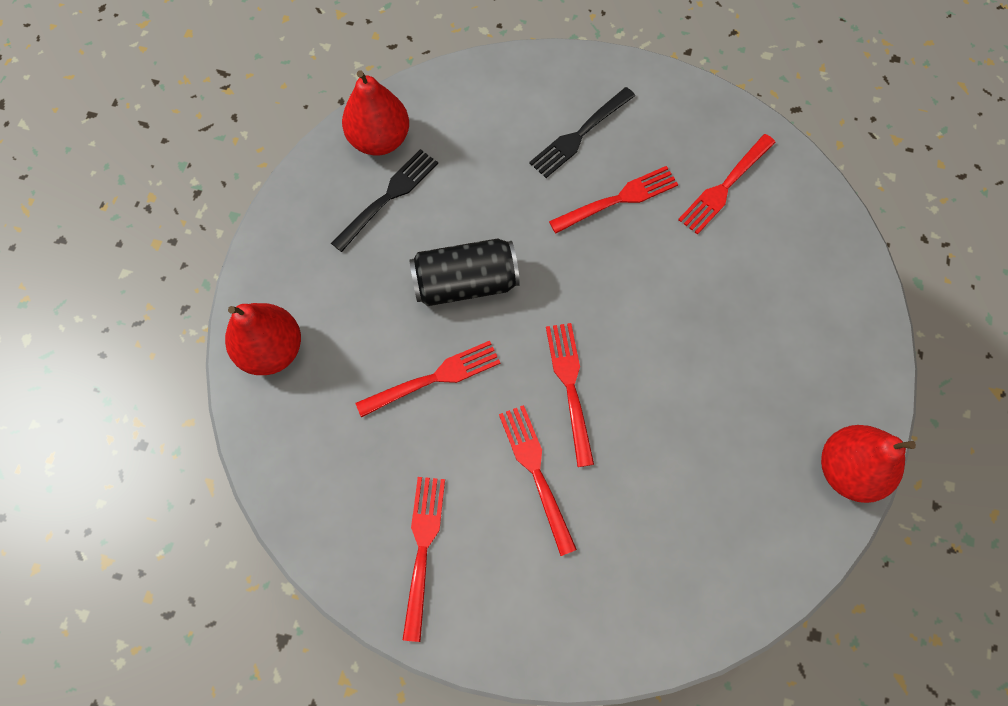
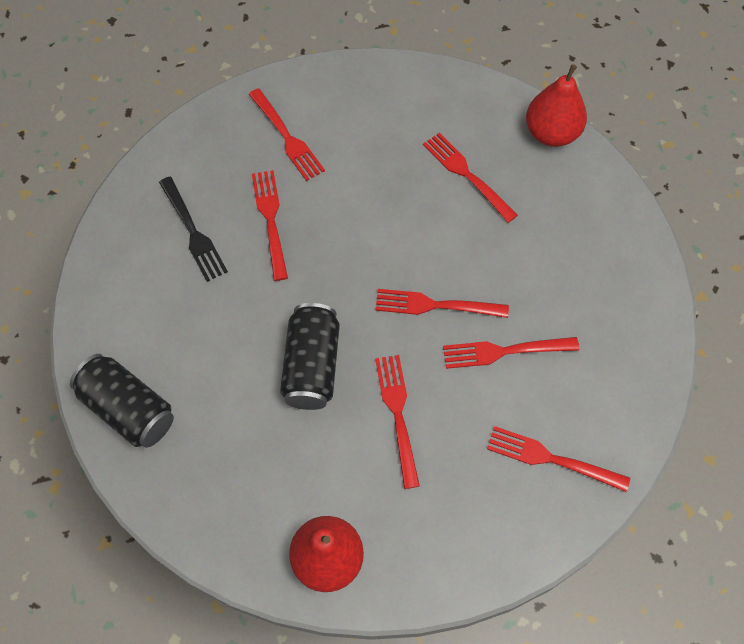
camera: 75 degrees left, 5 degrees down
(379, 139) = (128, 409): red pear -> black can
(389, 197) = (197, 414): black fork -> none
(749, 383) = (466, 174): none -> red fork

